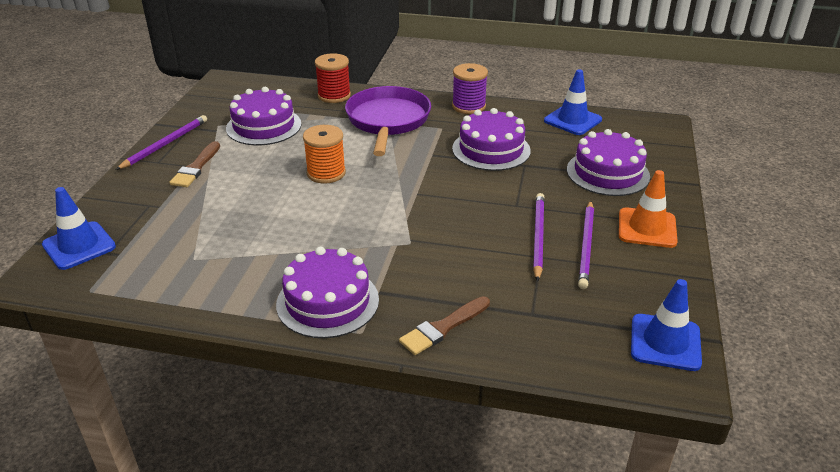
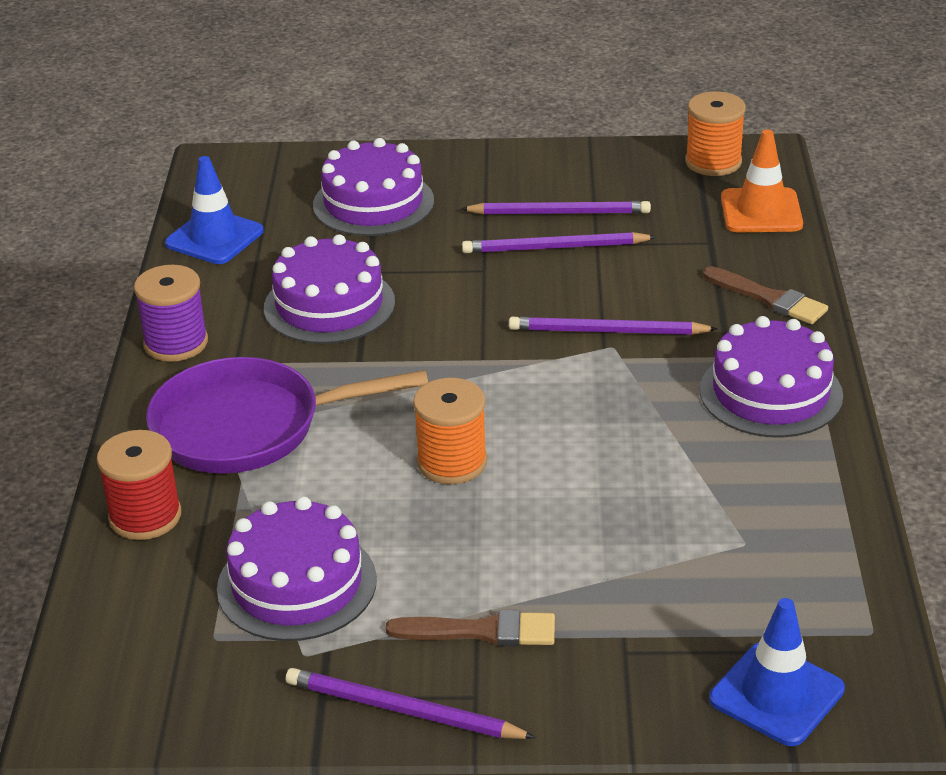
camera: 100 degrees left, 0 degrees up
(428, 243) = (607, 331): none -> purple pencil
(647, 228) = (502, 173): orange traffic cone -> orange traffic cone (761, 211)
(665, 342) = (713, 162): blue traffic cone -> orange spool

